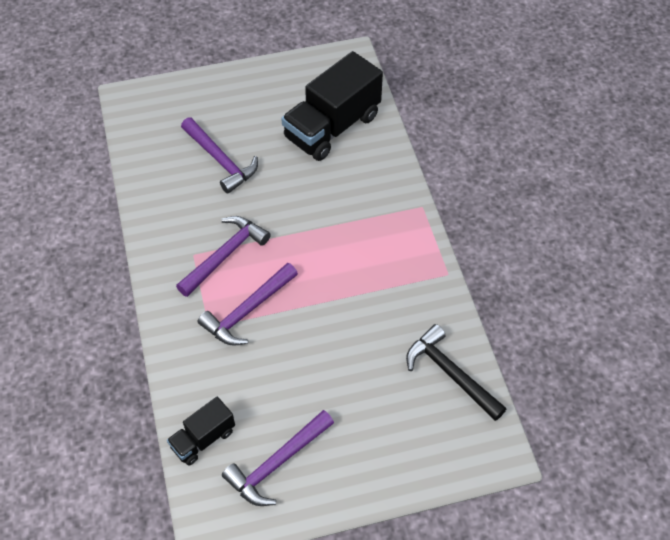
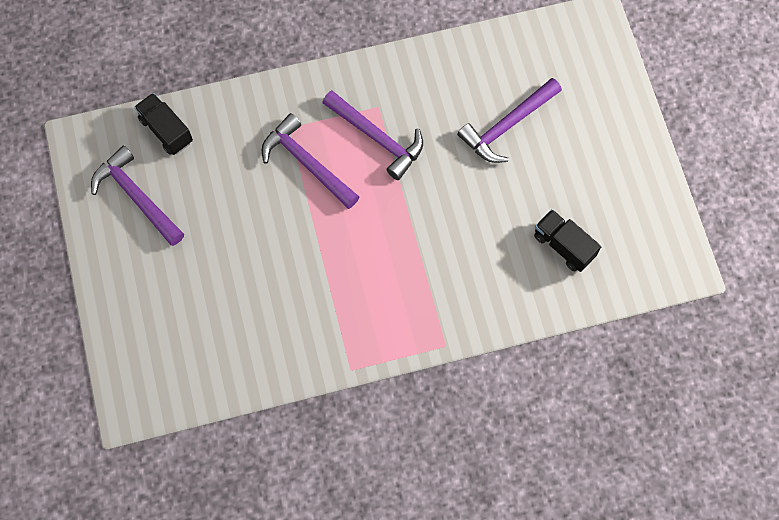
camera: 90 degrees right, 15 degrees up
(332, 127) = (564, 246): black truck -> black truck, size x0.52
(451, 374) = (224, 364): black hammer -> none

